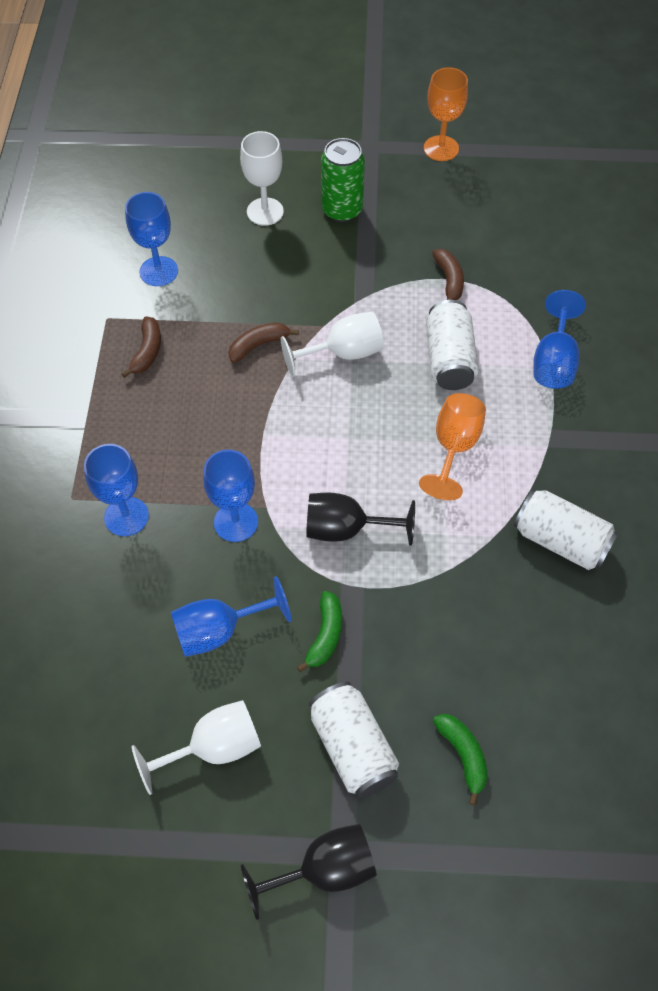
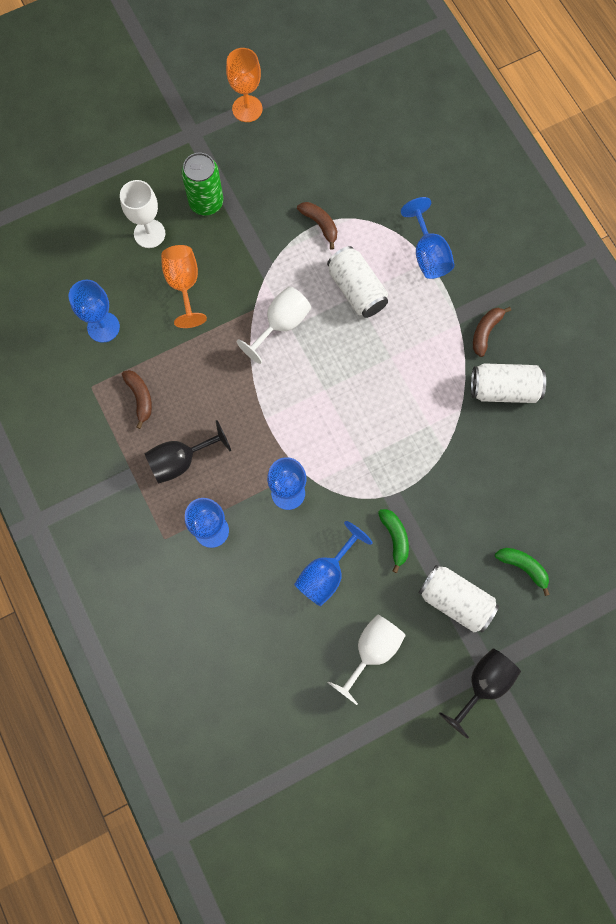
camera: 30 degrees left, 15 degrees up
(259, 345) = (217, 349): brown banana -> brown banana (485, 332)
(346, 529) = (363, 457): black goblet -> black goblet (180, 460)
(454, 447) = (399, 358): orange goblet -> orange goblet (184, 285)

